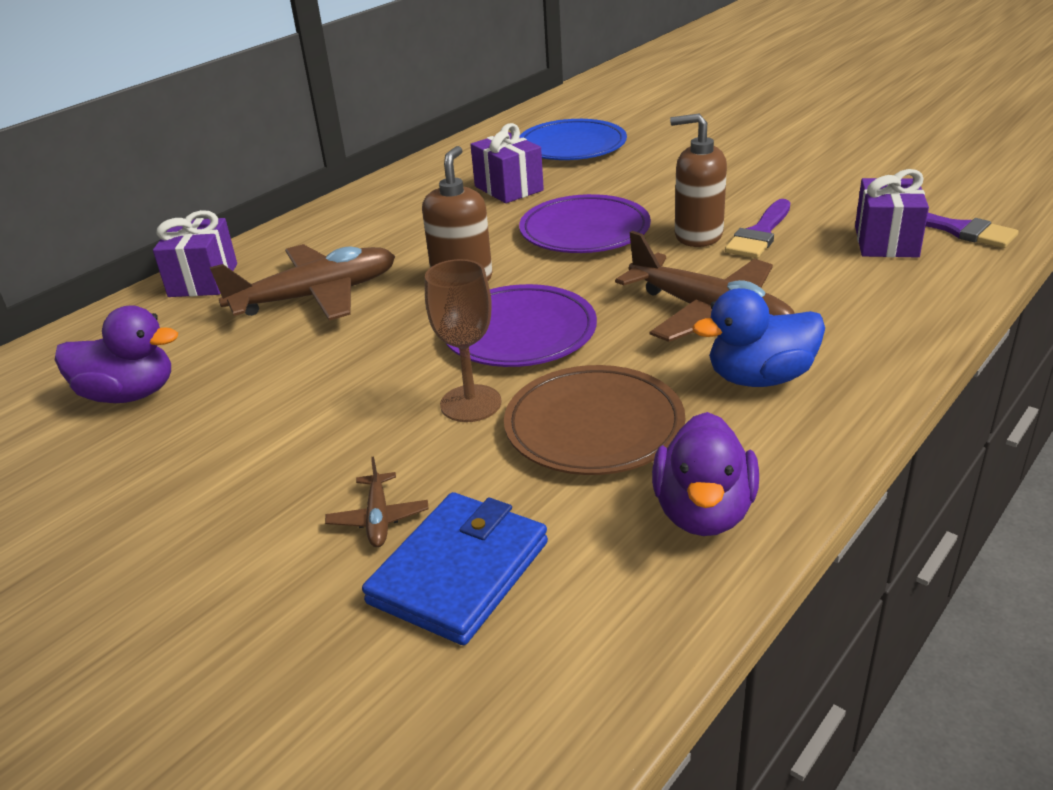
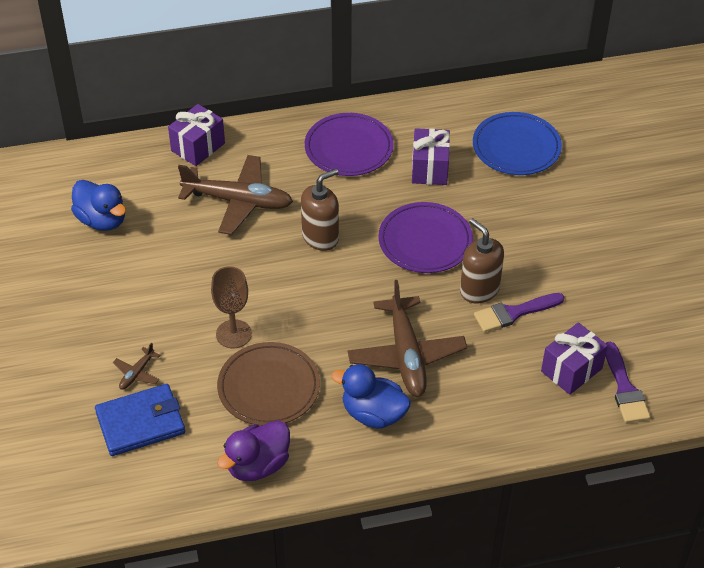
camera: 35 degrees right, 15 degrees up
(129, 394) = (102, 220): purple duck -> blue duck
(519, 332) = (303, 301): purple plate -> purple plate (349, 148)

